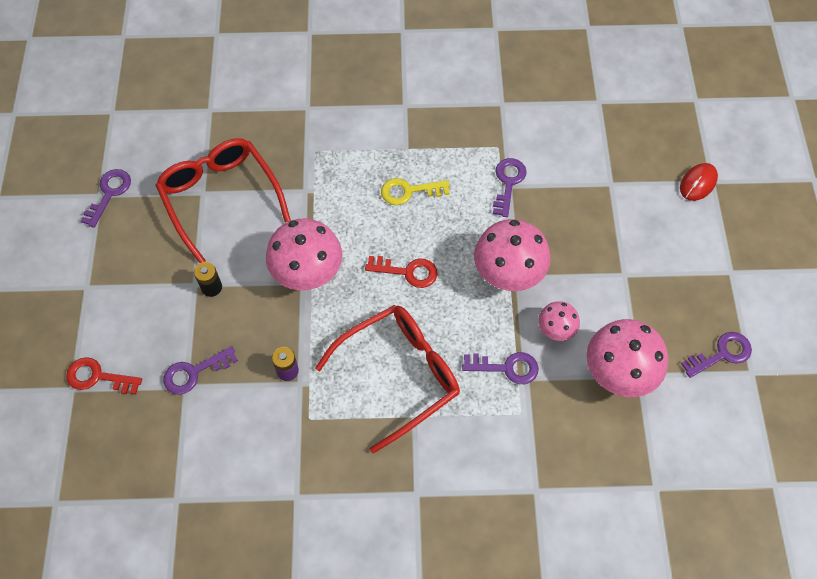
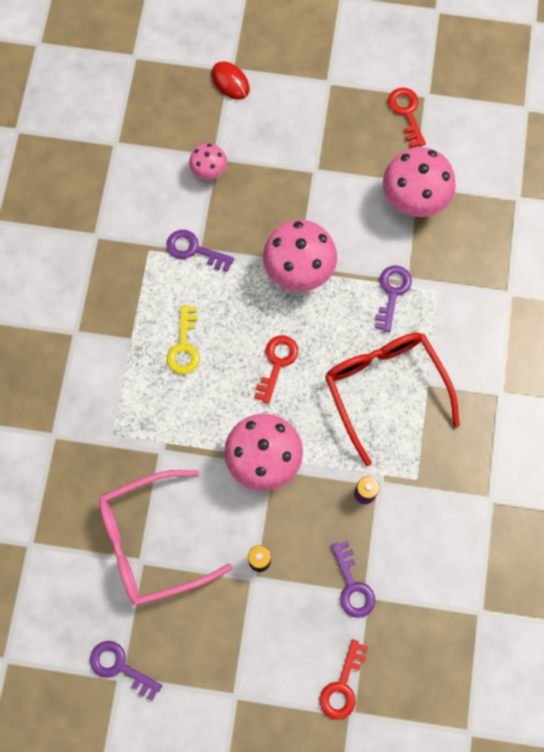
camera: 80 degrees left, 10 degrees up
(220, 197) = (150, 542): red glasses -> pink glasses
(555, 331) = (362, 243): pink mushroom -> pink mushroom (209, 172)
(722, 354) = (406, 113): purple key -> red key

